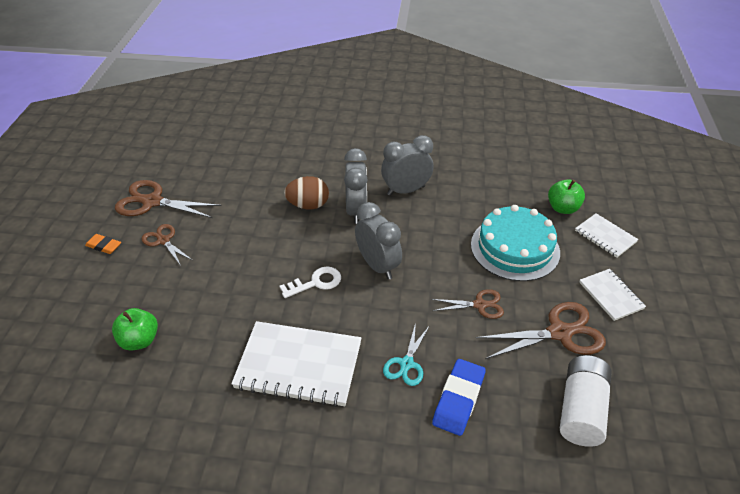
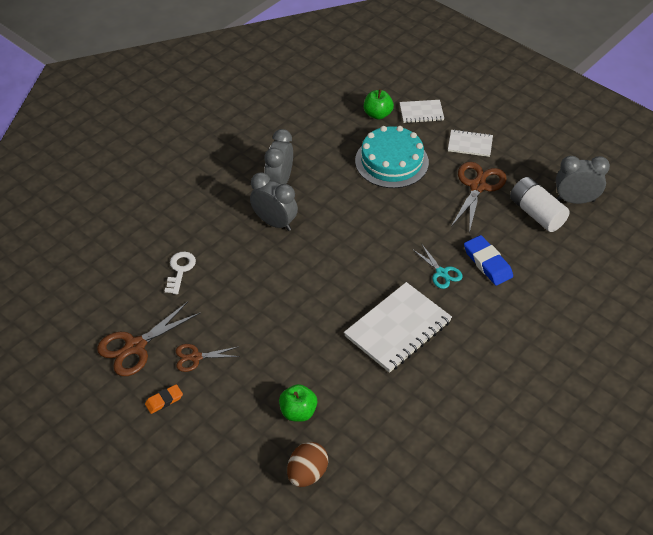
camera: 55 degrees left, 5 degrees up
(308, 205) = (240, 247): brown egg -> brown egg (307, 473)
(316, 282) = (329, 283): white key -> white key (180, 270)
(378, 266) = (343, 241): grey clock -> grey clock (575, 200)
(480, 305) = (425, 209): brown scissors -> none

